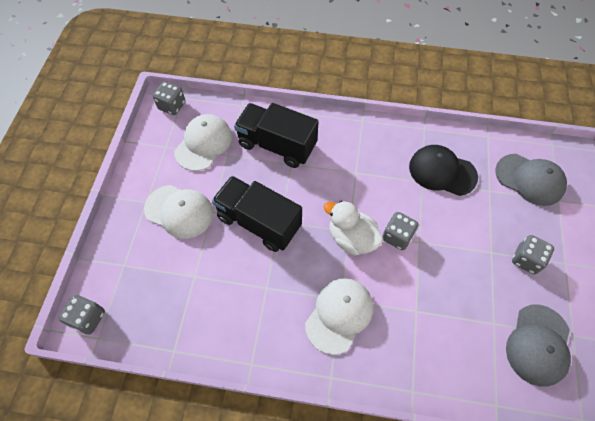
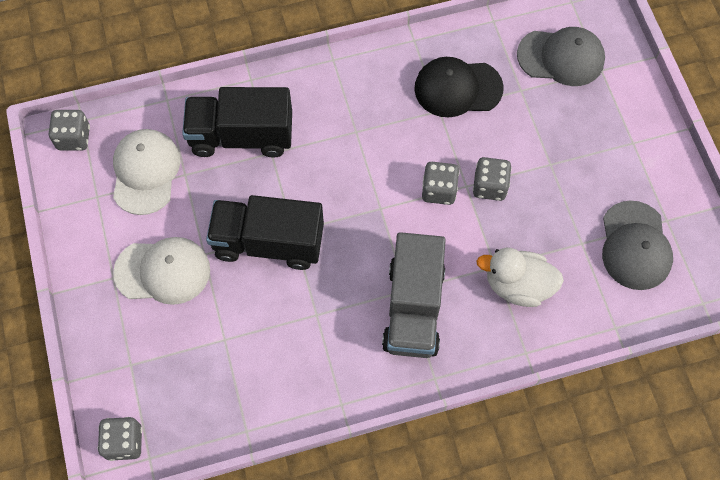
camera: 25 degrees left, 5 degrees up
(339, 315) = (413, 308): white cap -> grey truck
(351, 238) = (387, 215): white duck -> white duck (517, 285)
(526, 259) = (590, 156): grey dice -> grey dice (489, 186)

